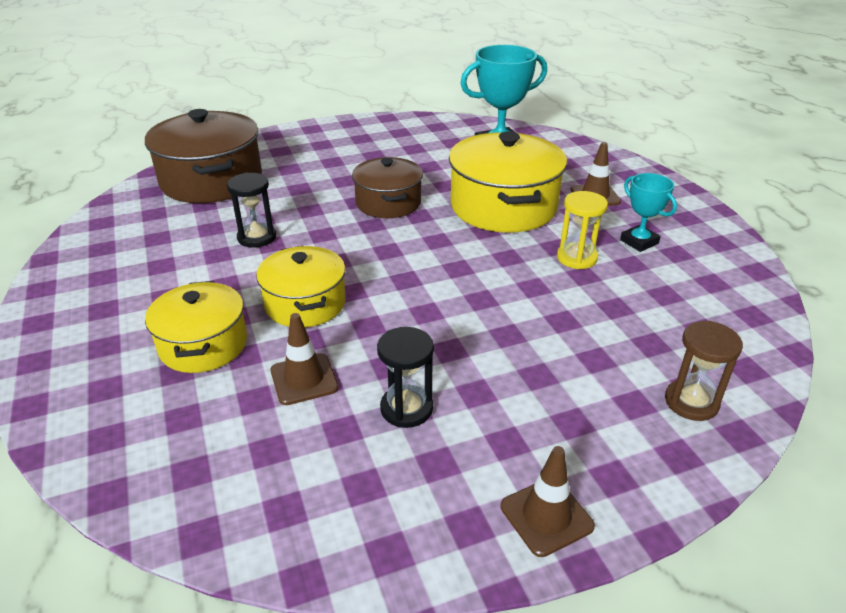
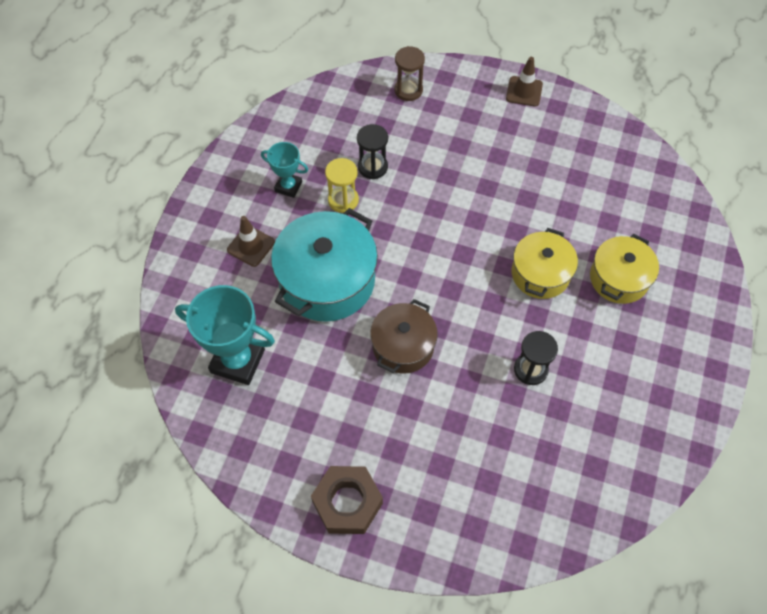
camera: 140 degrees left, 25 degrees up
(212, 181) = (521, 493): brown pot -> none
(304, 379) = (576, 217): brown traffic cone -> none
(339, 135) = (347, 502): none -> brown nut
(406, 408) = (538, 168): black hourglass -> black hourglass (373, 167)
(503, 207) = (327, 280): yellow pot -> turquoise pot
(639, 242) = (288, 186): turquoise trophy -> turquoise trophy turned 75 degrees counterclockwise

